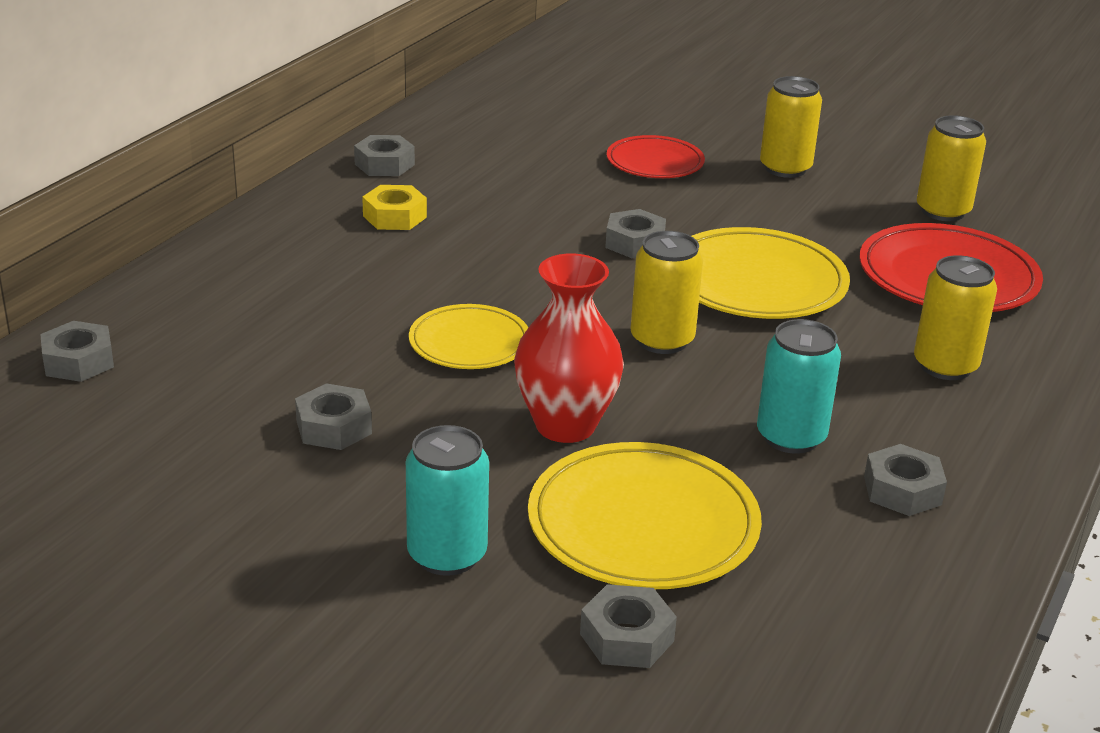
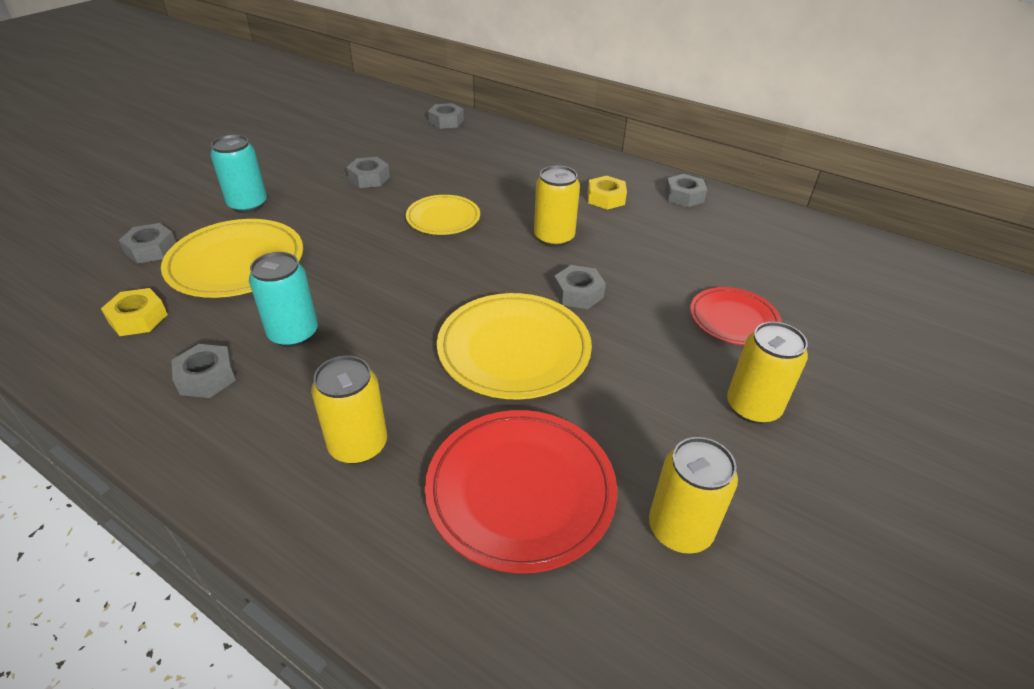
camera: 95 degrees right, 10 degrees up
(565, 425) = (343, 245): red vase -> none
(662, 340) = (432, 291): yellow can -> yellow can (554, 237)
(816, 590) = (138, 318): none -> yellow nut

